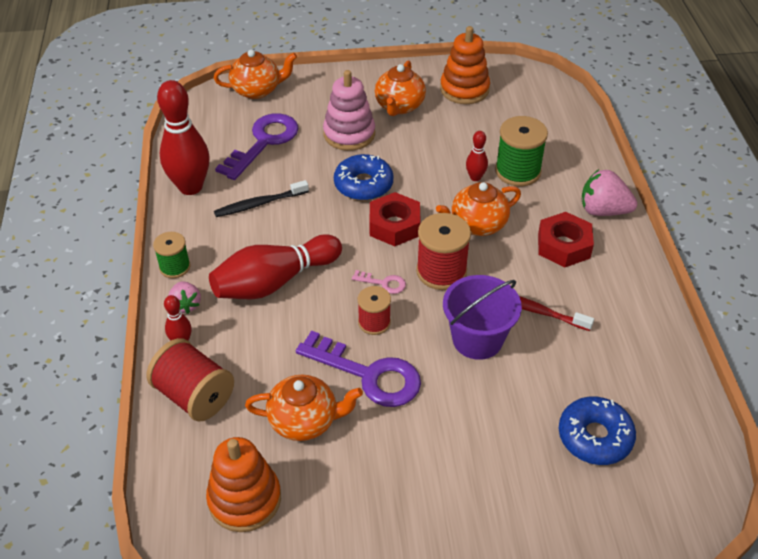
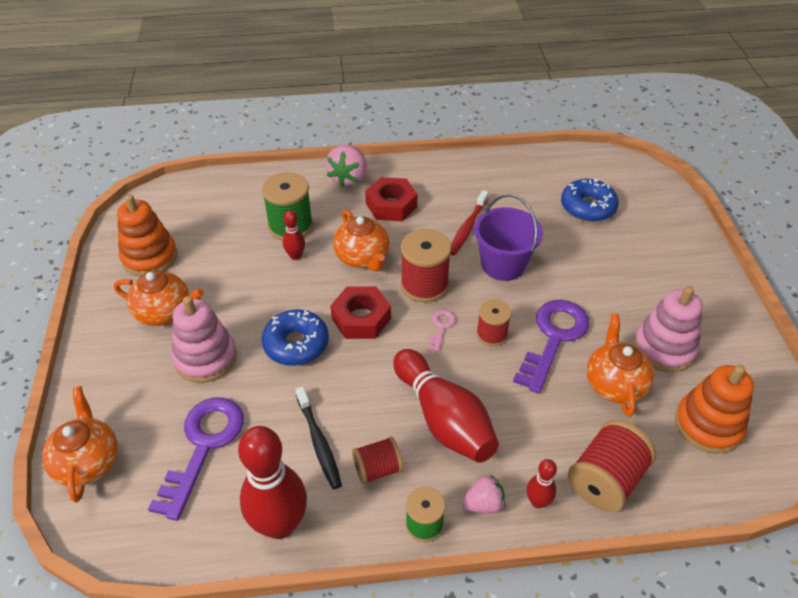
camera: 90 degrees left, 0 degrees up
(229, 239) = (377, 469): none -> red spool
(263, 142) = (203, 446): purple key -> purple key turned 75 degrees clockwise
(352, 478) = (664, 348): none -> pink stacking toy

